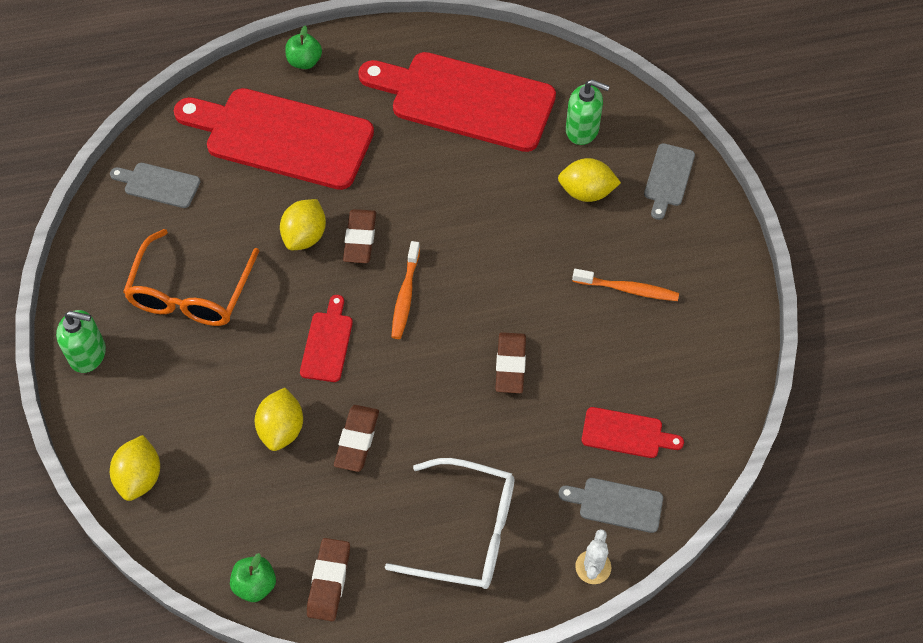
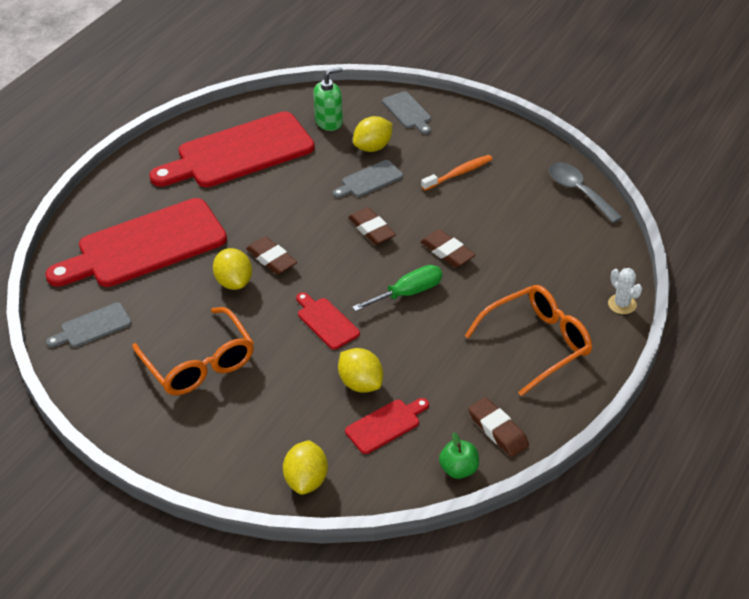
camera: 45 degrees left, 15 degrees down
(88, 354) = (174, 448): green soap dispenser -> none
(140, 477) = (306, 480): yellow lemon -> yellow lemon turned 45 degrees clockwise
(304, 62) = (105, 200): green apple -> none
(357, 440) = (413, 352): brown eraser -> brown eraser (371, 229)
(405, 296) = (339, 265): orange toothbrush -> none
(425, 377) = (408, 293): none -> green screwdriver
(466, 532) = (537, 344): white glasses -> orange glasses
(616, 504) = (592, 268): grey cutting board -> grey cutting board (369, 180)
(626, 433) = (551, 235): red cutting board -> red cutting board (385, 425)
(715, 410) = (579, 192): none -> grey spoon

